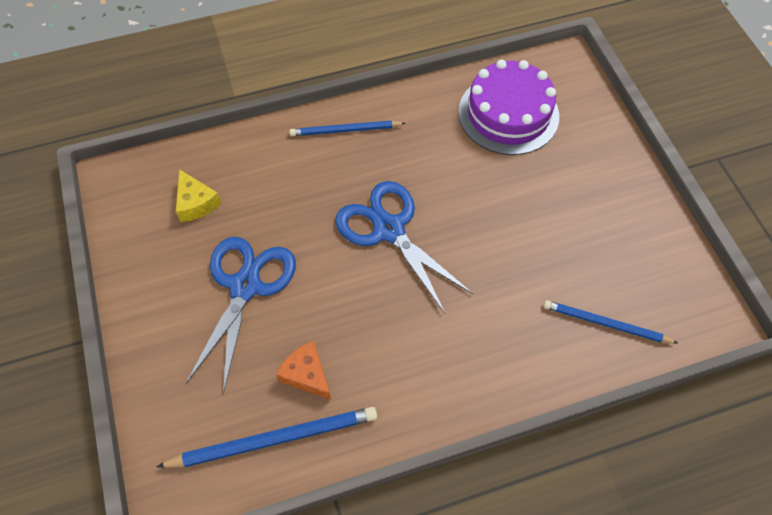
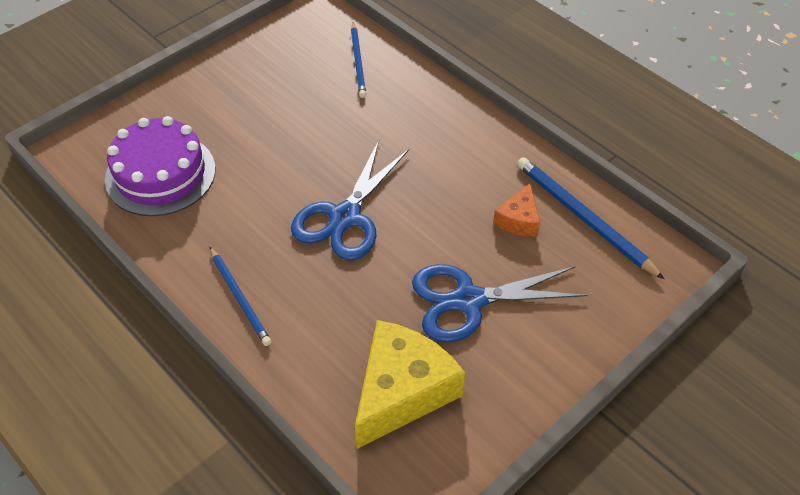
camera: 115 degrees left, 10 degrees down
(196, 203) = (402, 391): yellow cheese -> yellow cheese, size x1.98

